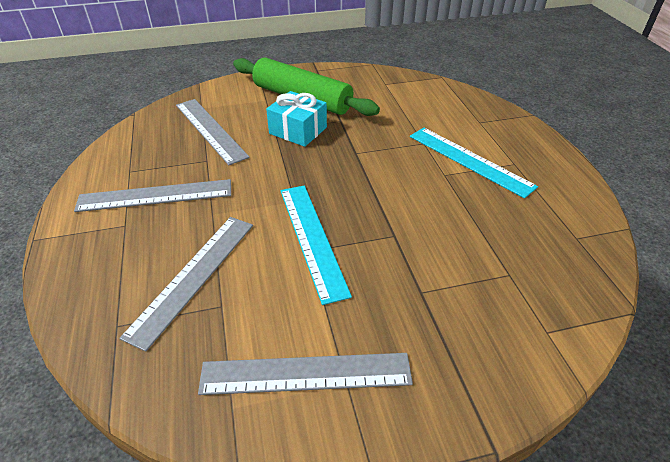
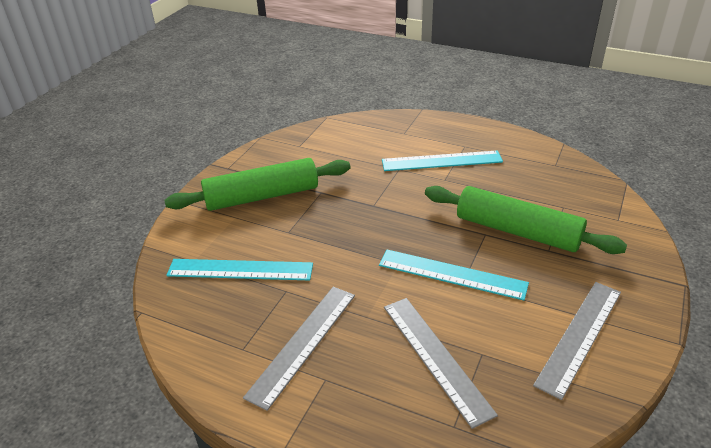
camera: 50 degrees left, 5 degrees down
(210, 130) = (240, 270): grey ruler -> turquoise ruler
(298, 130) = (307, 220): turquoise gift -> none
(424, 256) = (517, 231): none -> green rolling pin

